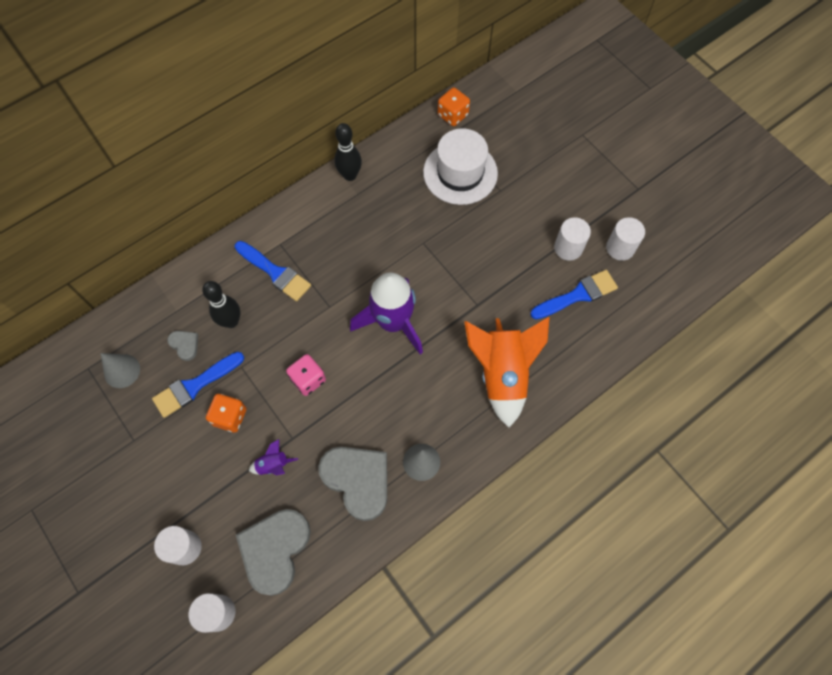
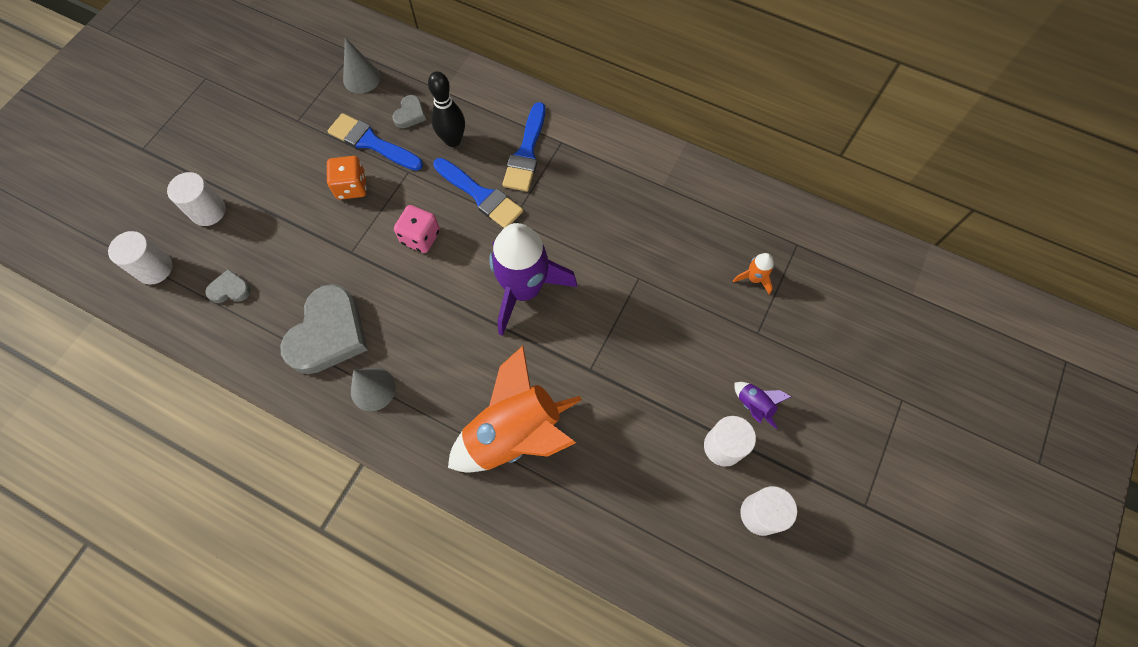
camera: 65 degrees right, 0 degrees up
(273, 465) = (316, 247): purple rocket -> purple rocket (754, 405)
(275, 550) = (230, 289): grey heart -> grey heart, size x0.46
(350, 175) = (681, 168): black bowling pin -> none
(453, 115) = (828, 237): orange dice -> none
(460, 173) = (754, 278): white hat -> orange rocket
(577, 295) = (663, 484): blue brush -> blue brush (480, 195)

